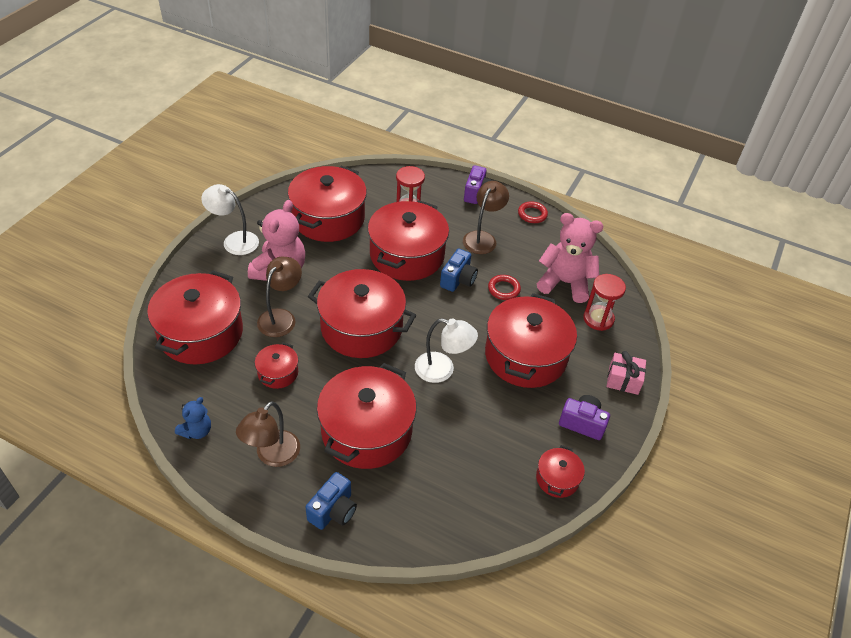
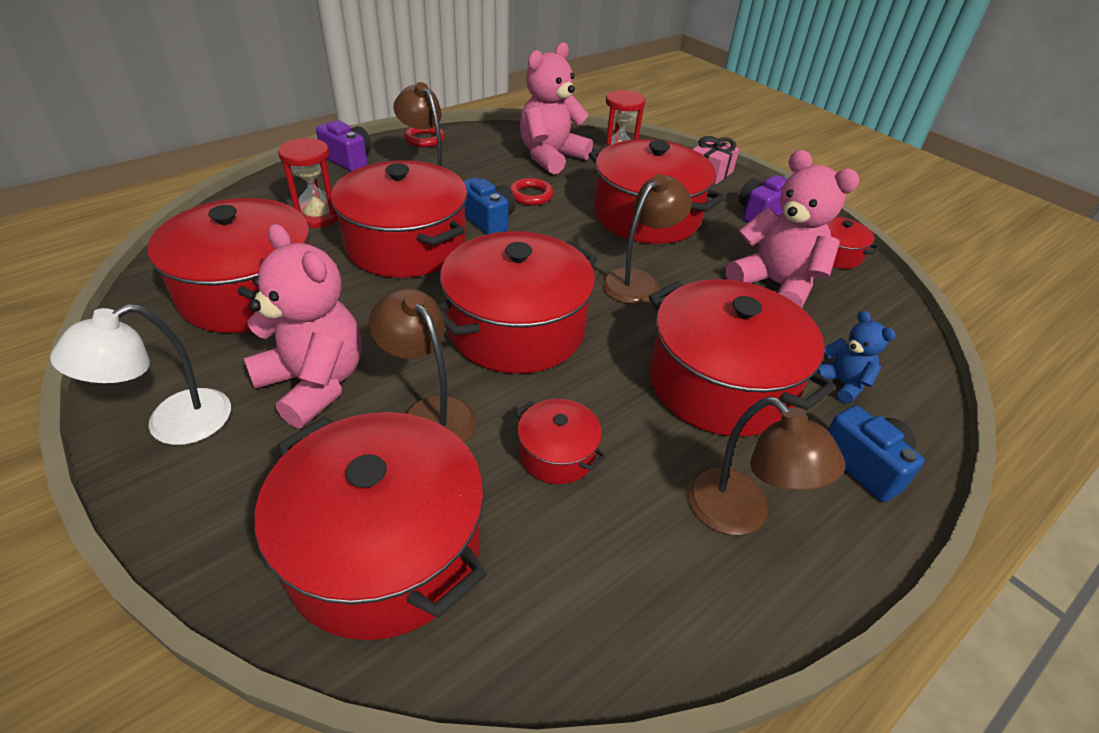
camera: 65 degrees left, 5 degrees down
(197, 431) = (647, 626): blue teddy bear -> blue teddy bear (841, 383)
(442, 370) = (638, 281): white lamp -> brown lamp
(488, 445) = (776, 285): none -> pink teddy bear

